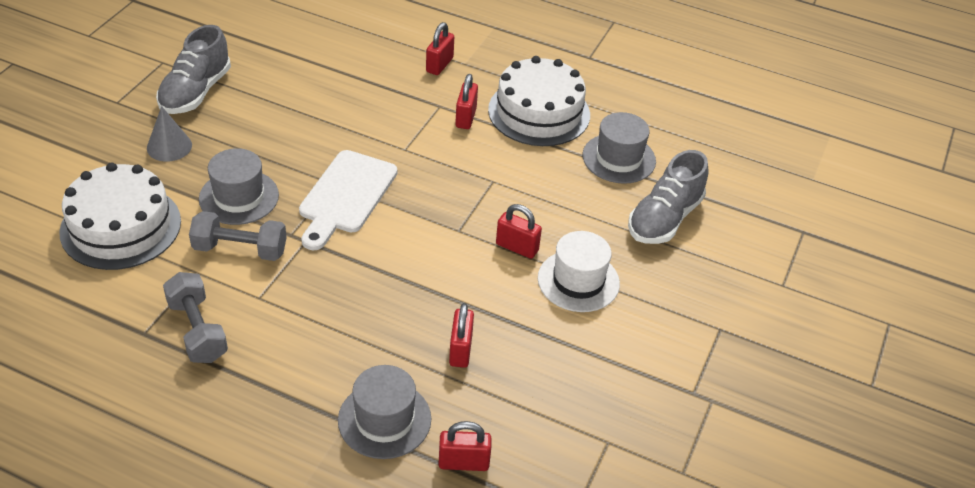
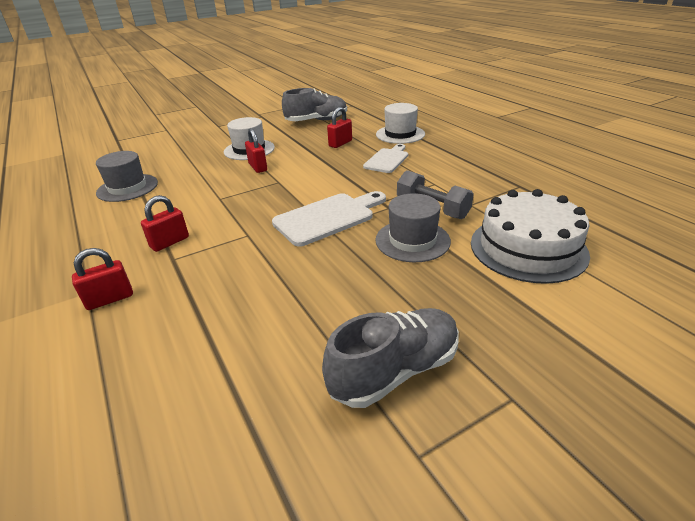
camera: 140 degrees left, 10 degrees down
(169, 146) = (458, 307): grey cone -> none
(197, 330) = (483, 179): grey dumbbell -> none
(355, 330) = (387, 160): none -> white cutting board
(384, 419) = (400, 134): grey hat -> white hat
(463, 463) = (377, 120): red padlock -> none
(539, 112) = (115, 228): white cake -> none
(664, 219) = (164, 158): grey shoe -> grey shoe (316, 121)

